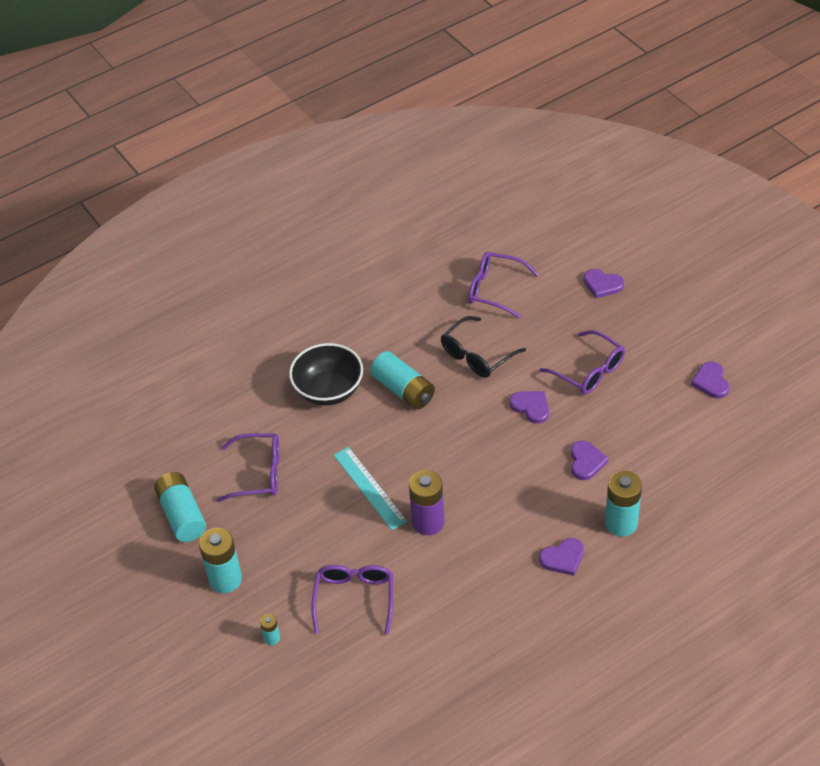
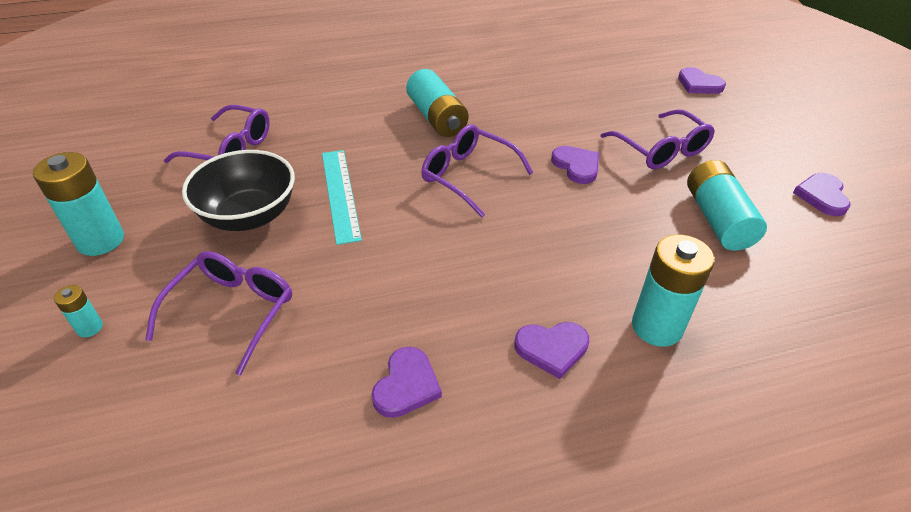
camera: 15 degrees right, 5 degrees down
(182, 515) = (118, 164): turquoise battery -> turquoise battery (717, 219)
(328, 390) = (358, 100): black bowl -> black bowl (249, 216)
(428, 522) = (387, 249): purple battery -> none
(477, 355) = (533, 109): black glasses -> none
(494, 289) = (577, 65): purple glasses -> purple glasses (468, 176)
(586, 462) = (628, 238): purple heart -> purple heart (406, 385)

